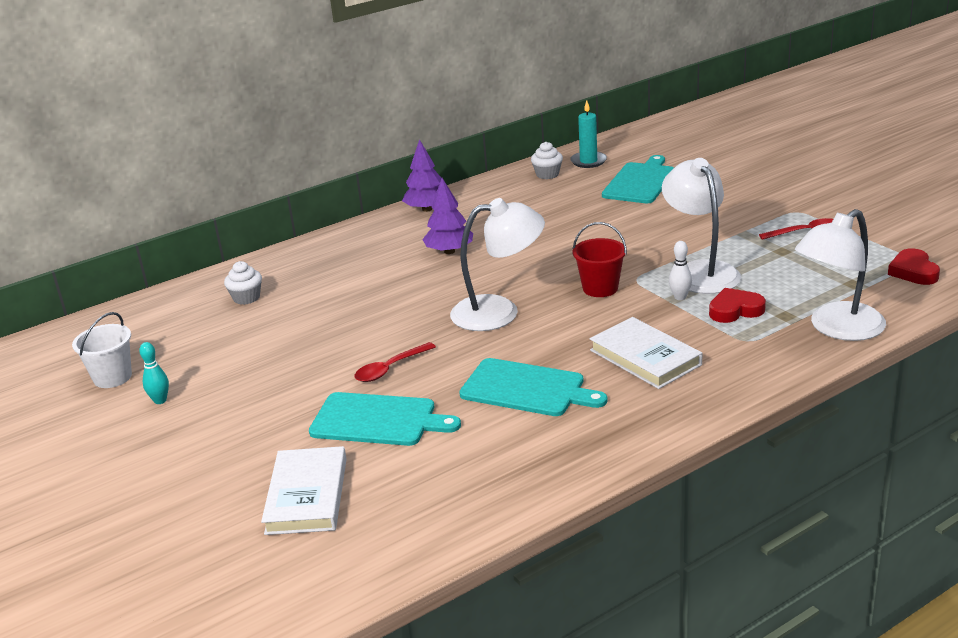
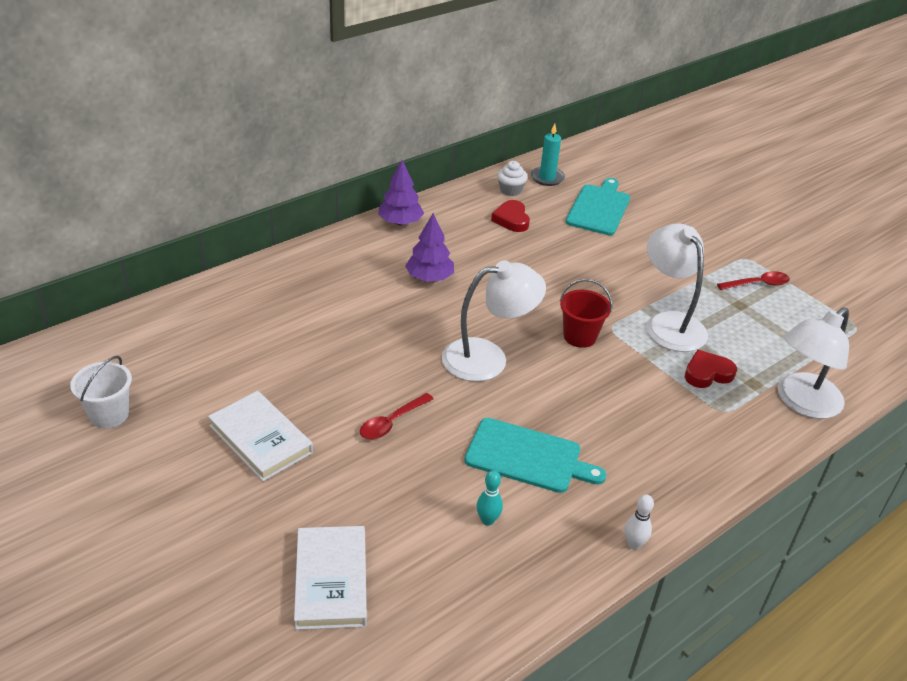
camera: 10 degrees left, 10 degrees up
(160, 400) = (163, 448): turquoise bowling pin -> turquoise bowling pin (487, 520)
(246, 298) = (235, 320): white cupcake -> none
(378, 420) = (389, 487): turquoise cutting board -> none
(645, 357) = (633, 425): white book -> white book (261, 439)
(680, 297) = (655, 353): white bowling pin -> white bowling pin (633, 544)
(913, 271) = (858, 339): red heart -> red heart (511, 219)

